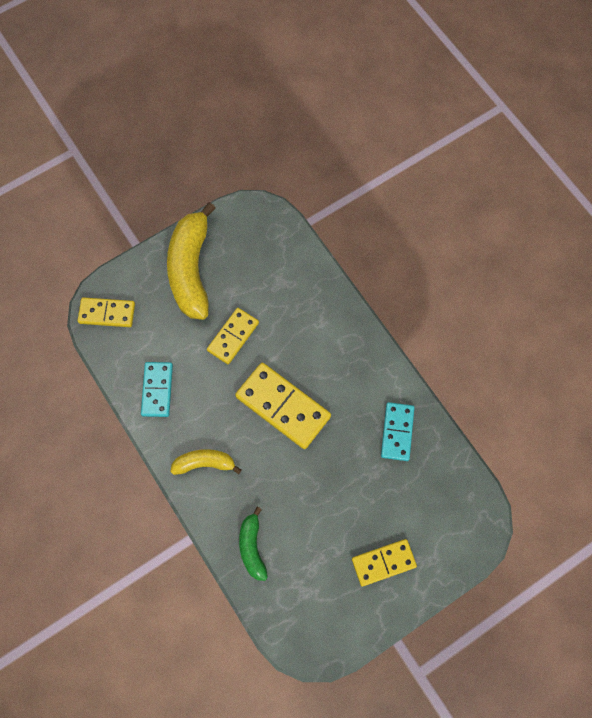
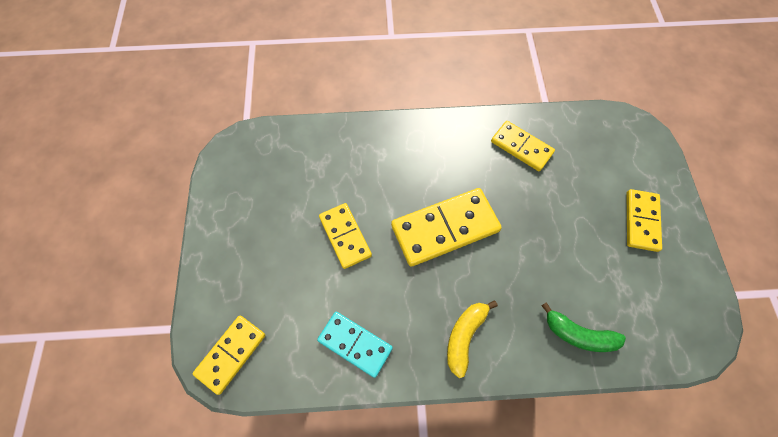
camera: 60 degrees left, 5 degrees down
(191, 269) = (246, 238): yellow banana -> none
(397, 432) = (521, 147): turquoise domino -> yellow domino

